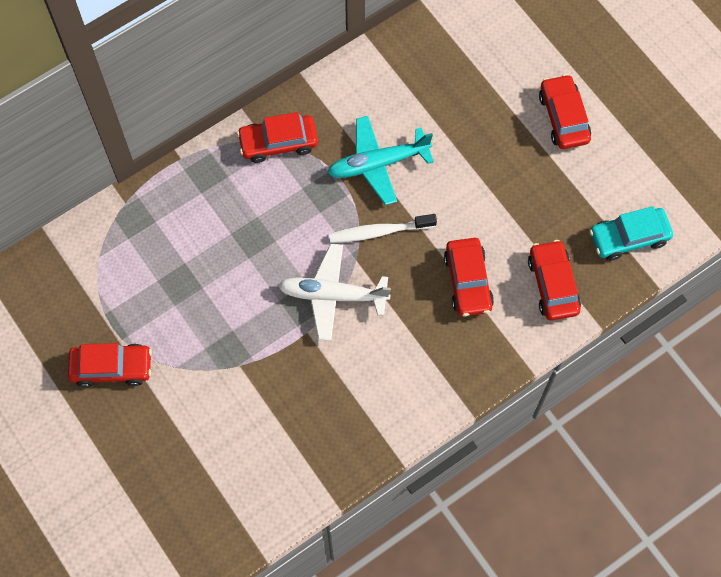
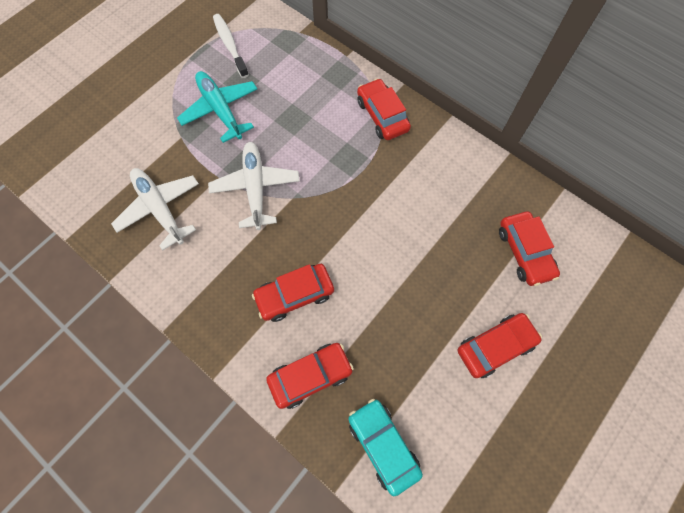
camera: 75 degrees right, 0 degrees up
(112, 368) = (165, 58): red car -> red car (524, 252)
(329, 401) = (160, 208): none -> white plane
(377, 164) = (388, 193): turquoise plane -> turquoise plane (220, 110)
(379, 232) = (323, 209): white toothbrush -> white toothbrush (230, 45)

